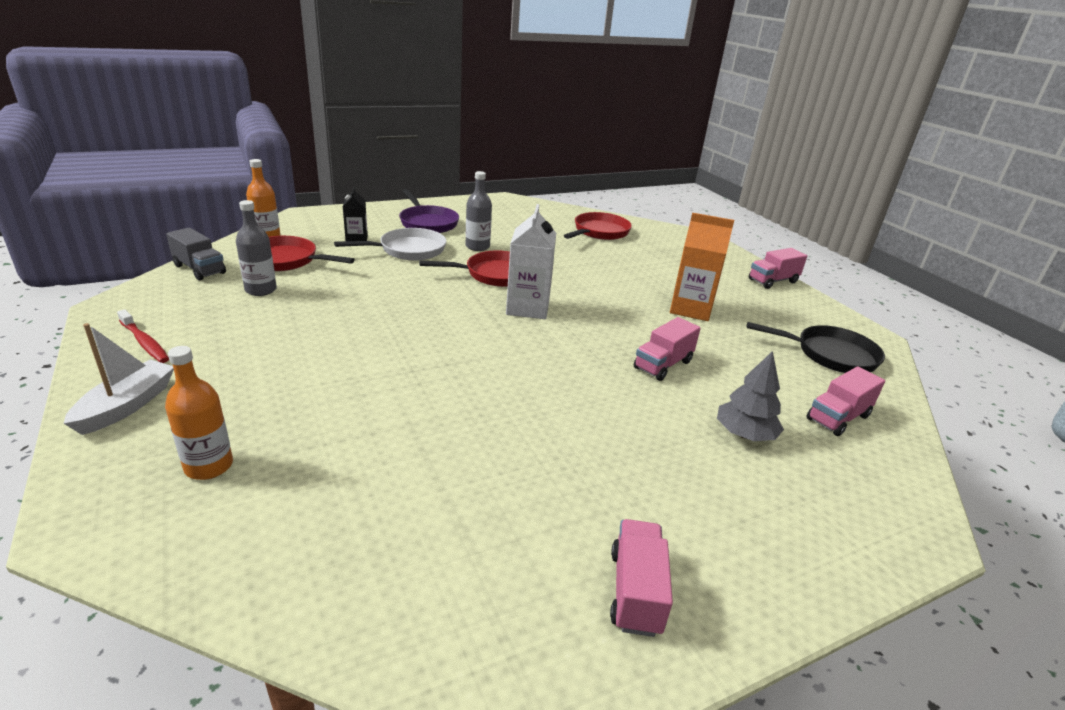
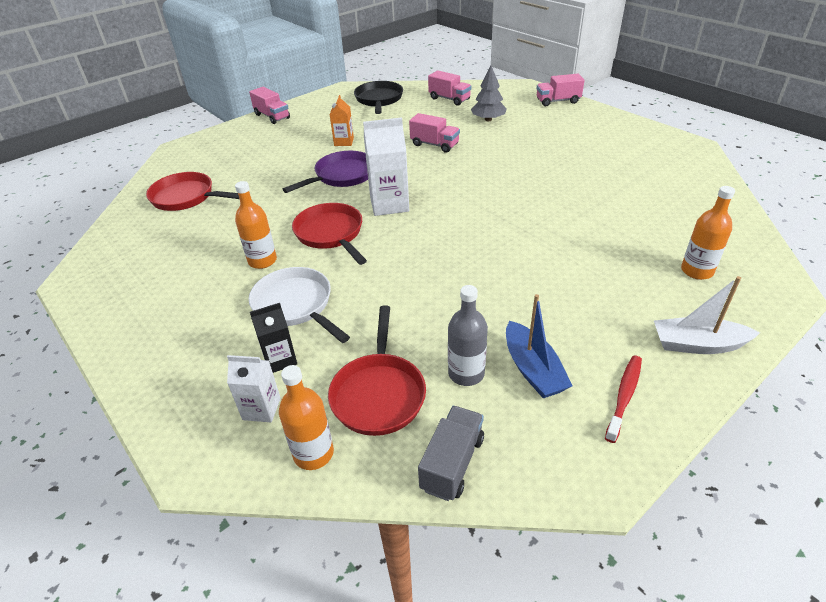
camera: 100 degrees left, 10 degrees up
(227, 315) = (533, 369): none -> blue boat
(320, 231) = (261, 409): none -> white carton
(427, 223) = (195, 319): purple pan -> purple pan (342, 176)
(477, 247) = (262, 261): grey bottle -> orange bottle
(635, 591) = (623, 135): pink truck -> pink truck (557, 101)
(690, 309) = (344, 142): orange carton -> orange carton, size x0.59

